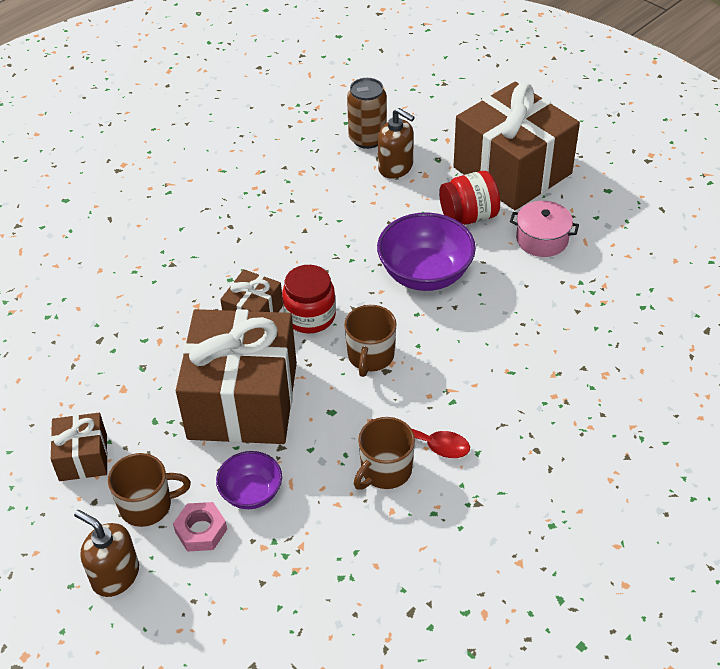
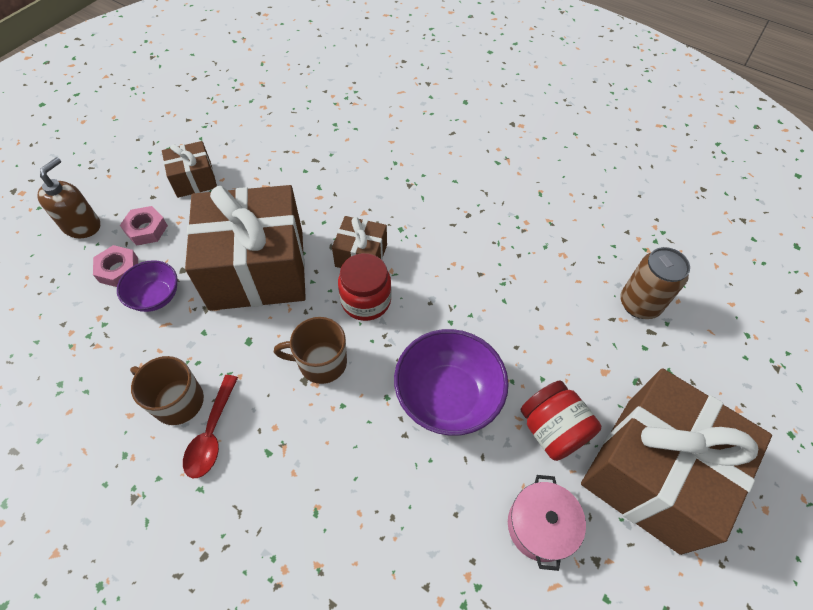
camera: 75 degrees right, 10 degrees up
(147, 505) = (146, 229): brown mug -> pink nut
(396, 167) = (604, 339): brown soap dispenser -> none

